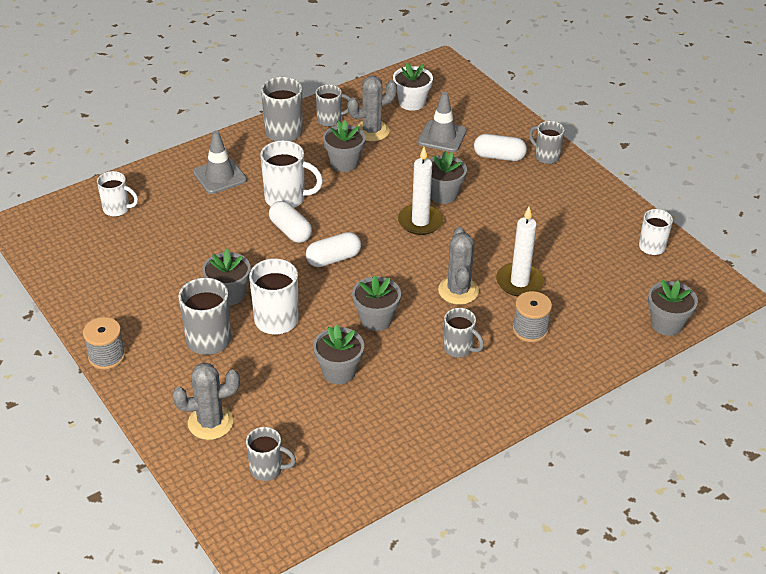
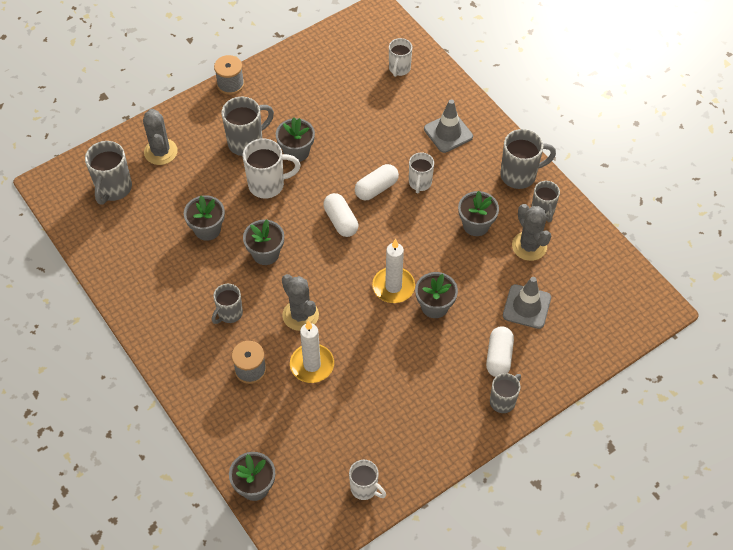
camera: 90 degrees right, 15 degrees up
(267, 469) = (113, 189): grey mug -> grey mug, size x1.54
(286, 199) = (420, 183): white mug -> white mug, size x0.65
(412, 102) = (582, 280): white flower pot -> none
(458, 291) = (300, 315): grey cactus -> grey cactus turned 60 degrees clockwise

